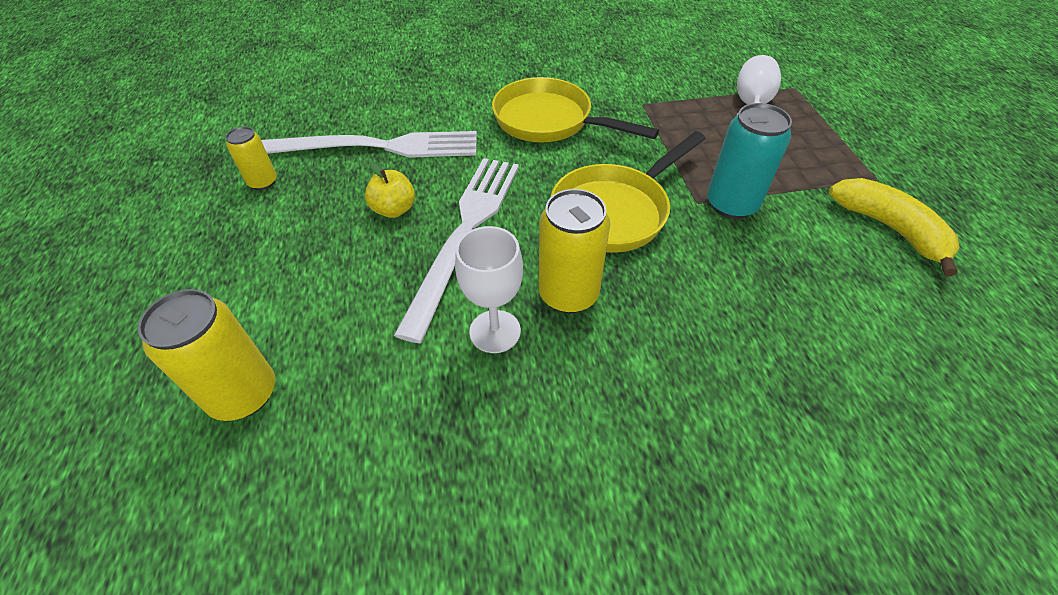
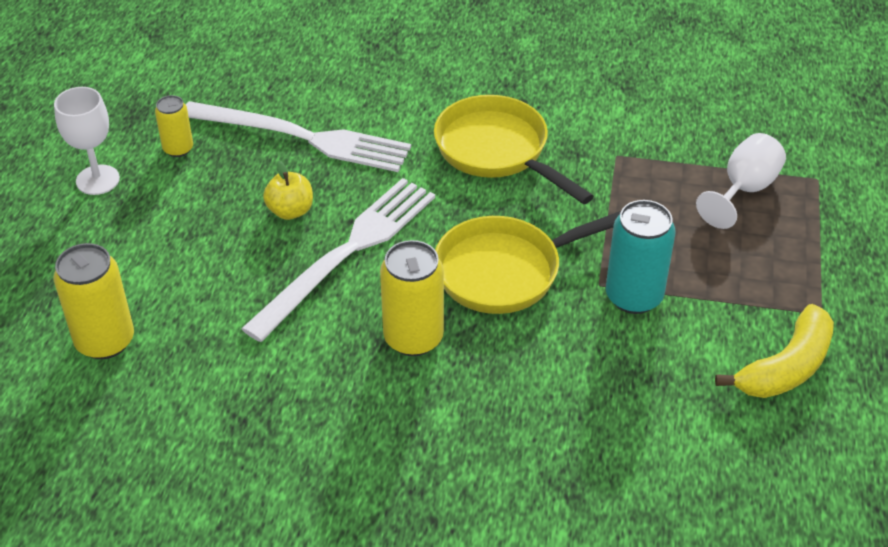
camera: 20 degrees right, 5 degrees down
(495, 331) = (330, 351): white goblet -> white goblet (97, 180)
(889, 228) = (786, 367): yellow banana -> yellow banana turned 60 degrees clockwise

